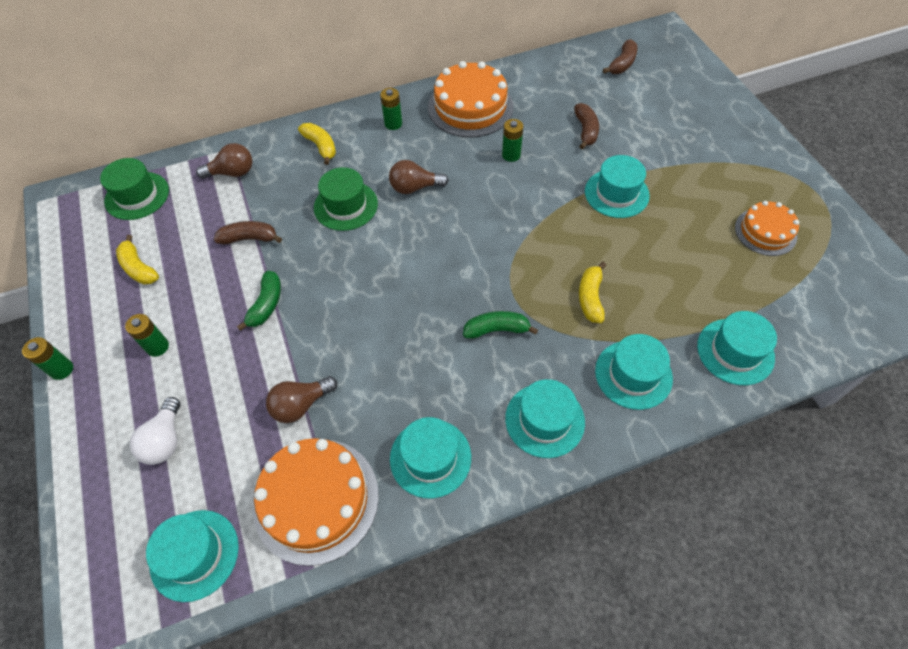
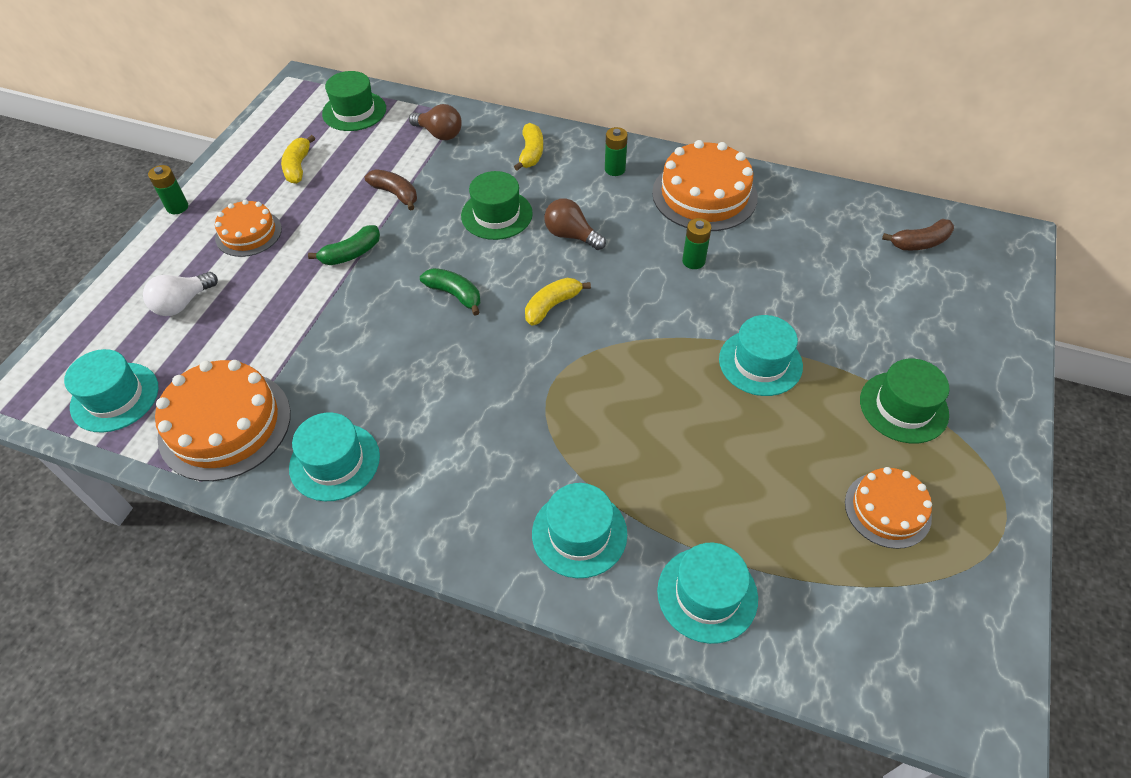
camera: 40 degrees right, 5 degrees down
(157, 347) = (248, 233): green battery -> orange cake
(301, 405) = (291, 347): brown light bulb -> none
(497, 329) = (503, 402): green banana -> green banana (455, 295)
(544, 420) = (456, 507): turquoise hat -> none
(585, 131) = (798, 284): brown banana -> none
(590, 297) = (619, 437): yellow banana -> yellow banana (552, 306)
(713, 167) = (903, 407): none -> green hat

